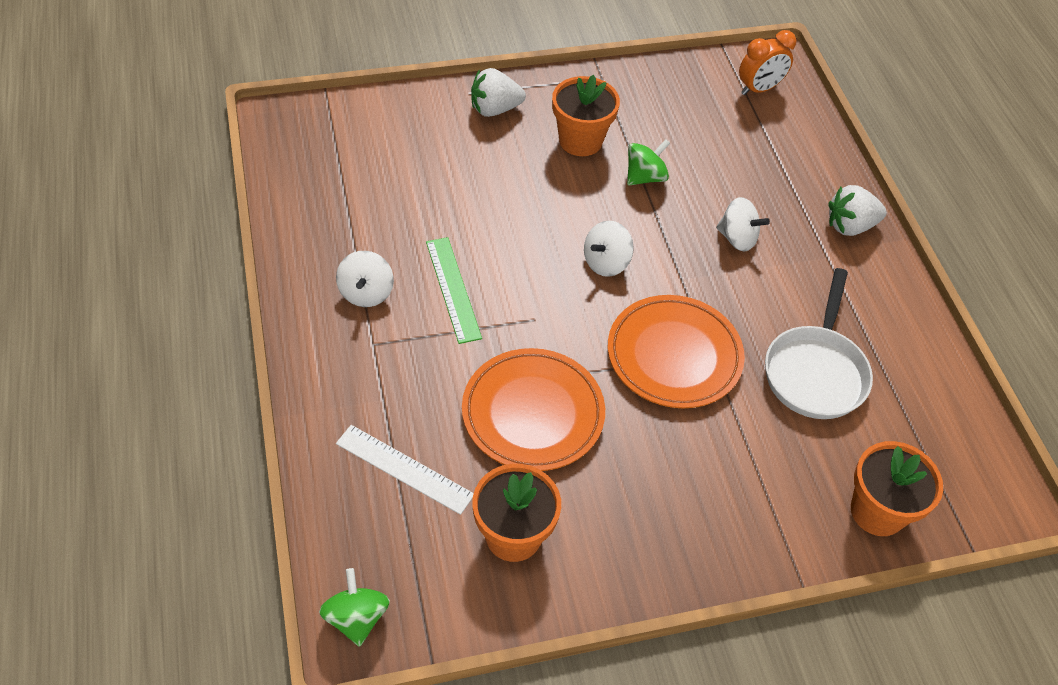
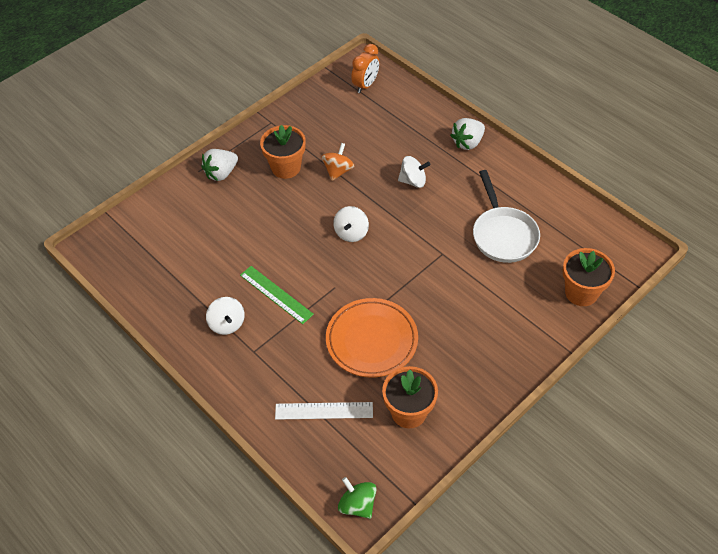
camera: 25 degrees left, 0 degrees up
(645, 177) = (338, 171): green spinning top -> orange spinning top
(674, 355) = (424, 266): orange plate -> none

